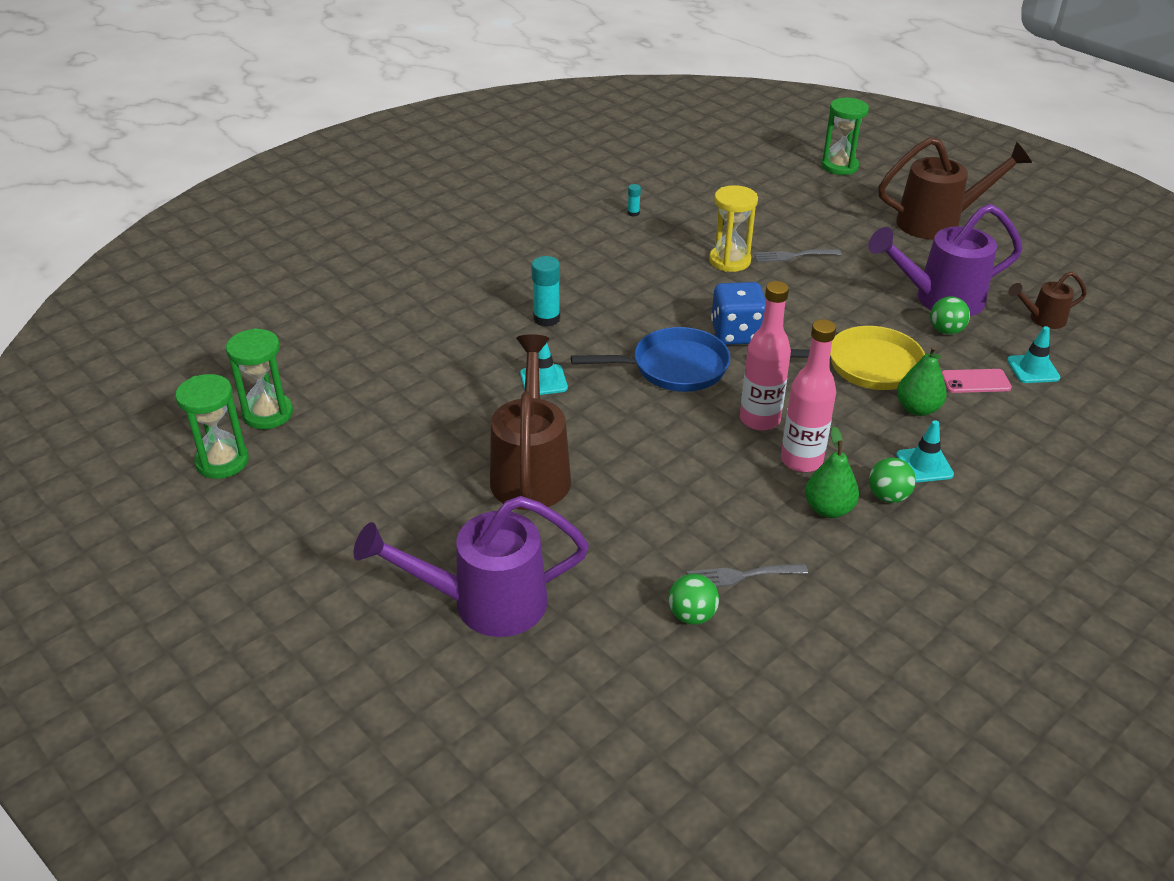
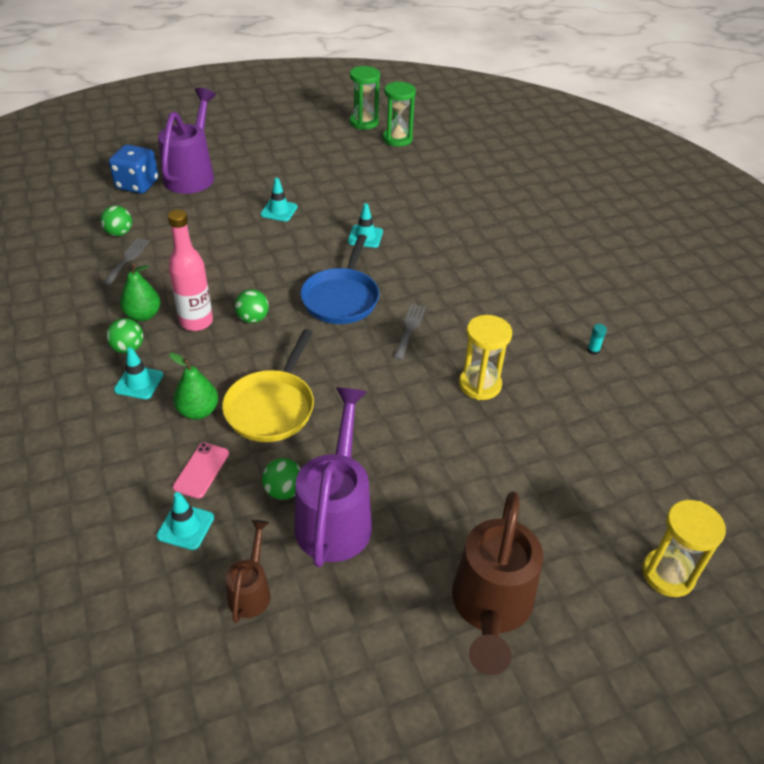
camera: 110 degrees right, 5 degrees up
(531, 471) = (279, 211): brown watering can -> turquoise traffic cone
(546, 319) = (440, 256): turquoise glue stick -> none
(736, 333) = (364, 346): blue dice -> blue dice (137, 185)
(759, 420) = (253, 319): pink bottle -> green ball
(793, 256) = (470, 434): grey fork -> grey fork (409, 329)
(839, 166) = (668, 574): green hourglass -> yellow hourglass

